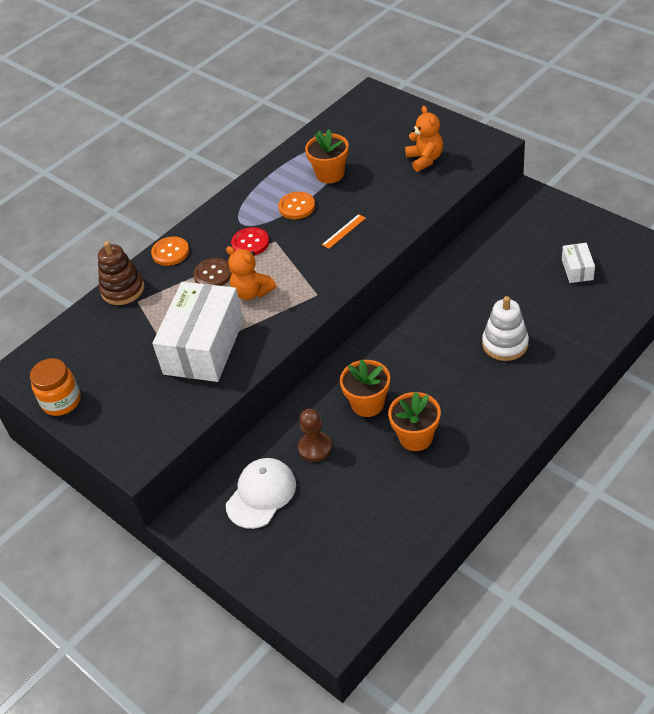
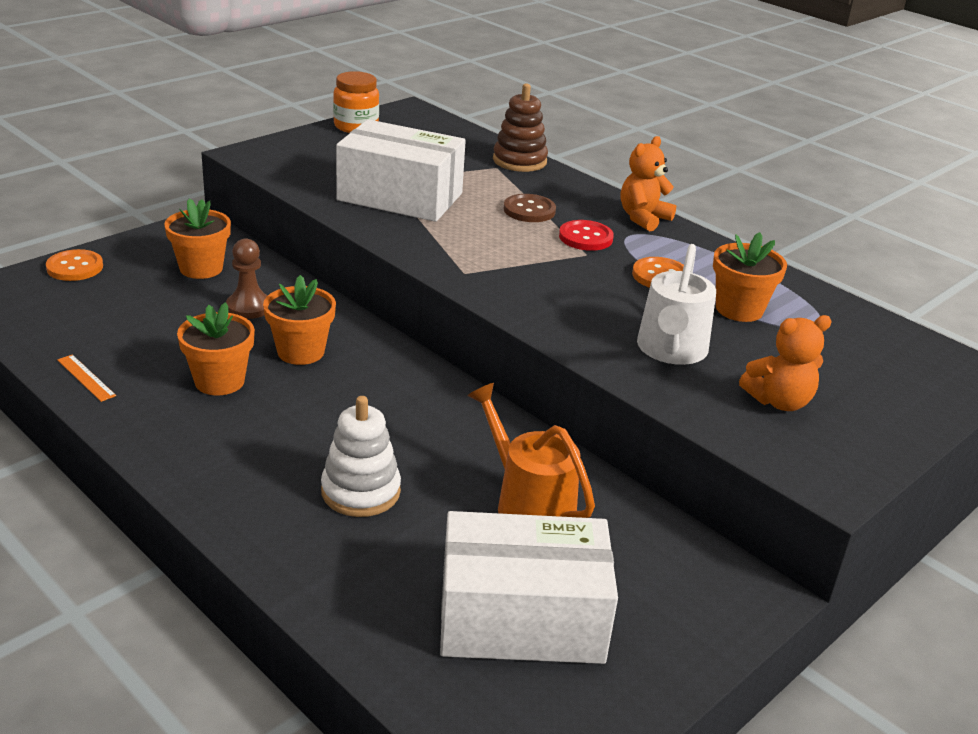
camera: 85 degrees right, 15 degrees down
(170, 252) = (580, 189): orange button -> orange button (75, 267)
(252, 292) = (486, 231): orange teddy bear -> orange teddy bear (643, 218)
(261, 494) = (201, 268): white cap -> orange flower pot
(344, 231) = (596, 306): orange ruler -> orange ruler (86, 378)
(386, 198) = (671, 350): none -> white watering can
(490, 276) = (529, 504): none -> orange watering can
(577, 269) = (521, 618): white box -> white box, size x2.25

